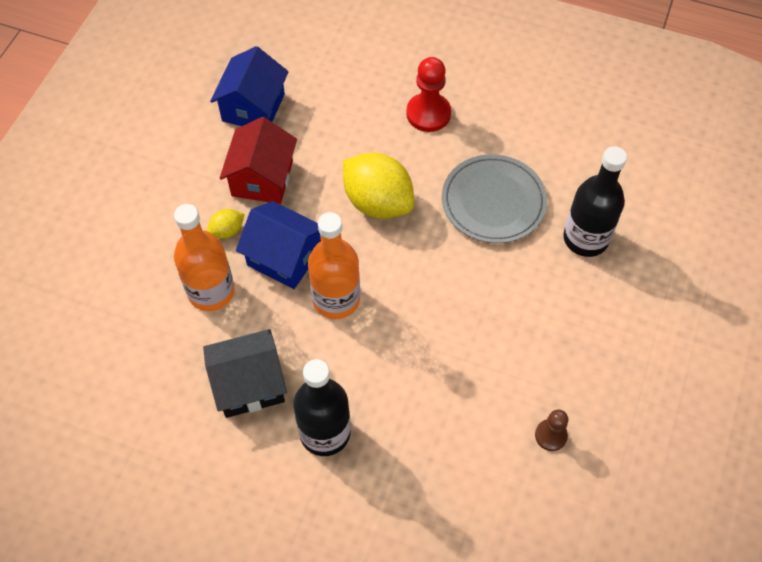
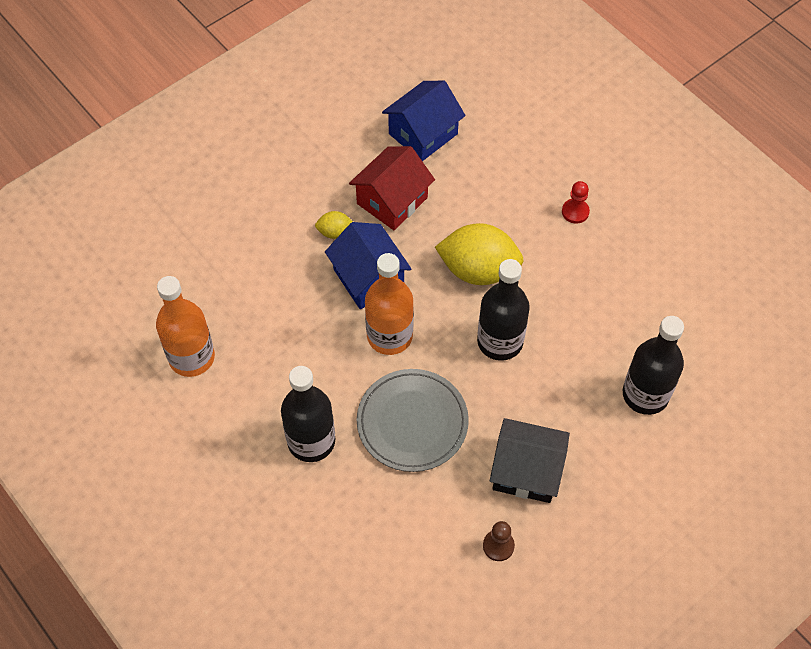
camera: 30 degrees right, 0 degrees up
(211, 292) = (291, 277): orange bottle -> orange bottle (192, 357)
(249, 384) = (275, 369): black house -> black house (526, 471)
(378, 202) = (478, 270): yellow lemon -> yellow lemon turned 60 degrees counterclockwise
(428, 114) = (575, 212): red pawn -> red pawn, size x0.60
(436, 255) = (500, 341): none -> black bottle
(493, 201) = (582, 319): grey plate -> grey plate (412, 422)

